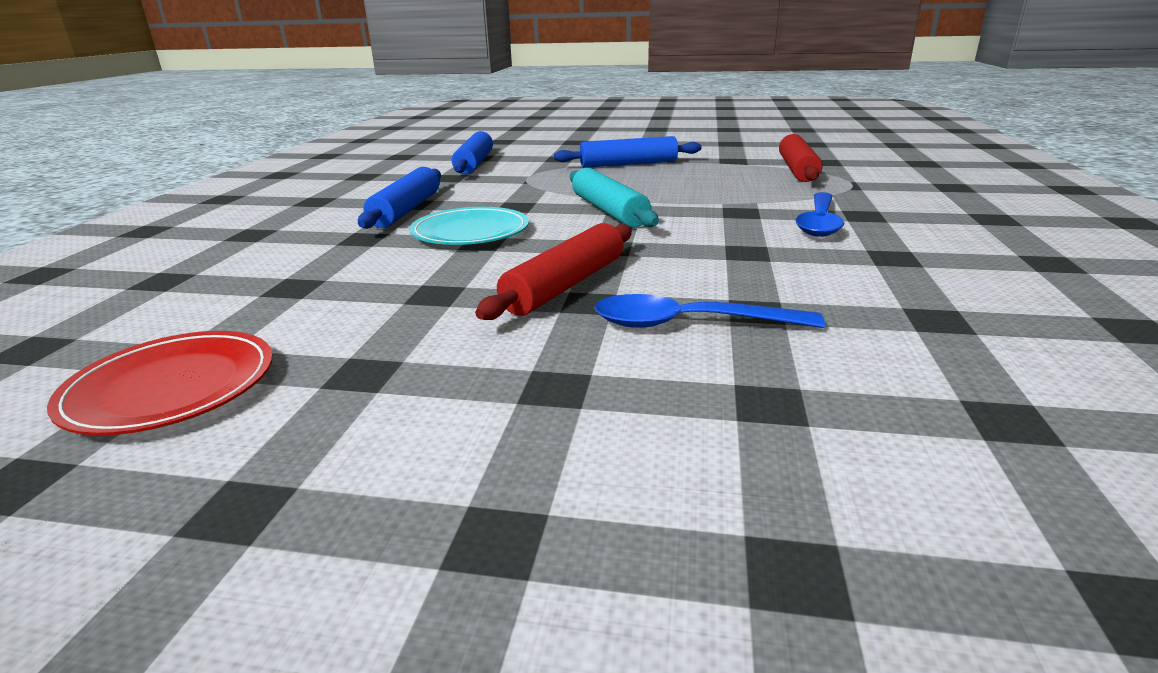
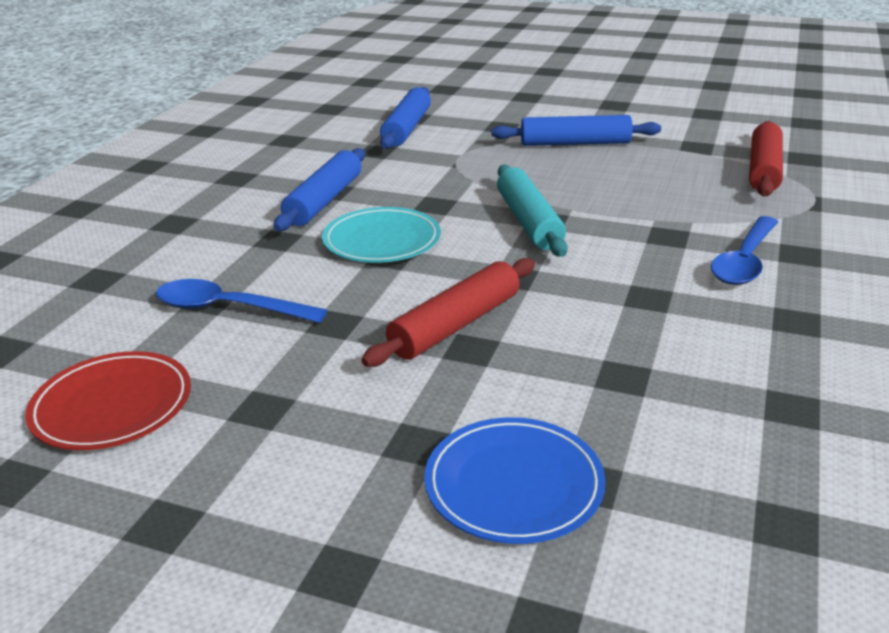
camera: 10 degrees right, 5 degrees up
(685, 414) = (514, 484): none -> blue plate
(689, 324) = (554, 387): blue spoon -> blue spoon (229, 308)

